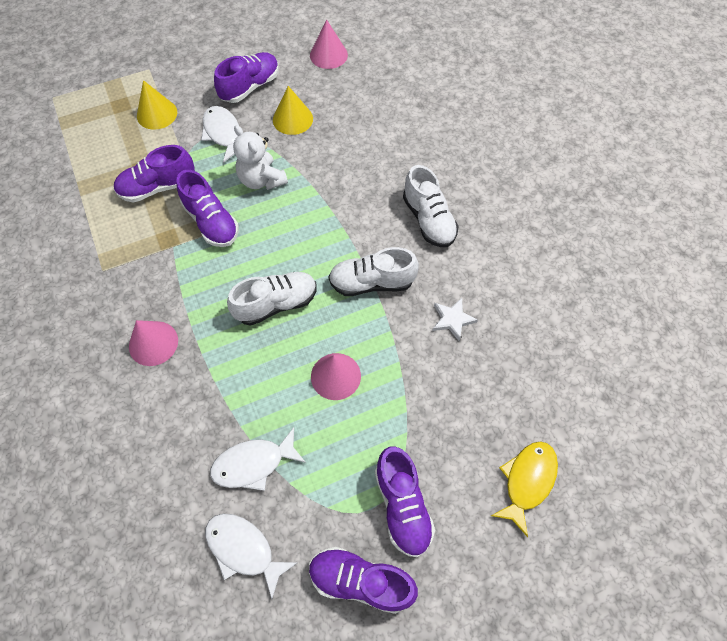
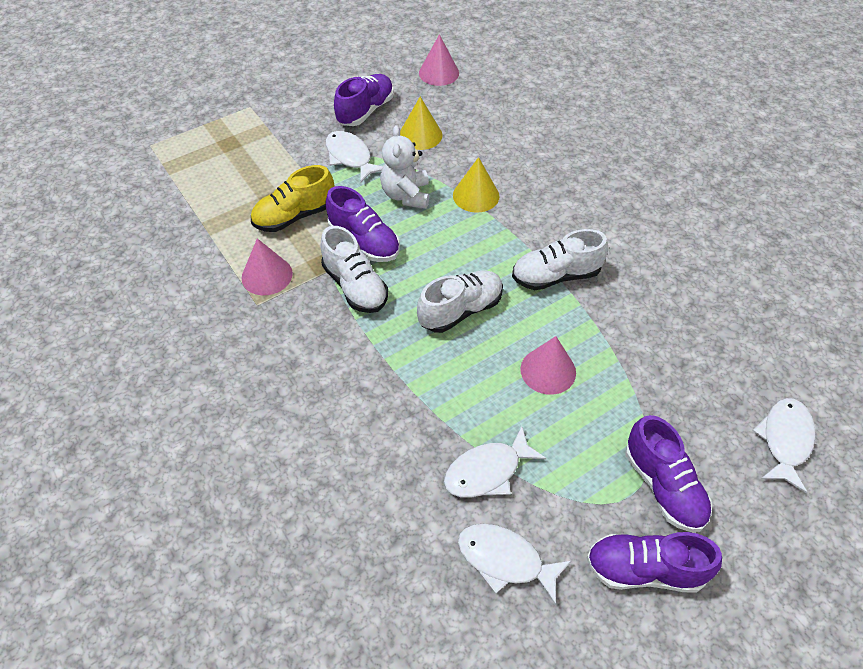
camera: 10 degrees left, 10 degrees down
(153, 343) = (337, 368): pink cone -> pink cone (267, 275)
(157, 114) = (272, 147): yellow cone -> yellow cone (476, 195)
(158, 187) = (294, 216): purple shoe -> yellow shoe
(262, 180) = (406, 195): white teddy bear -> white teddy bear turned 45 degrees clockwise
(429, 220) = (594, 210): white shoe -> white shoe (355, 286)
(452, 320) = (652, 299): white star -> none
(527, 481) = (785, 441): yellow fish -> white fish

